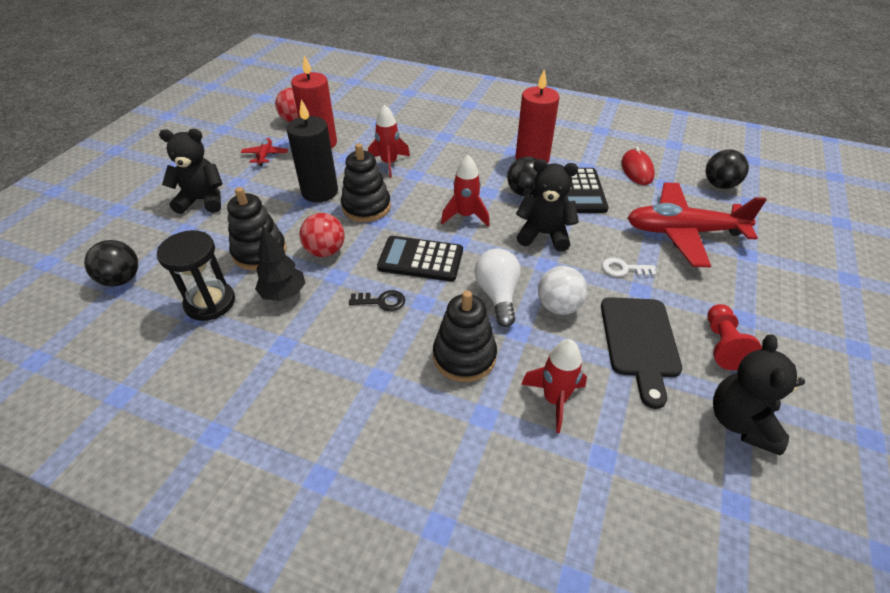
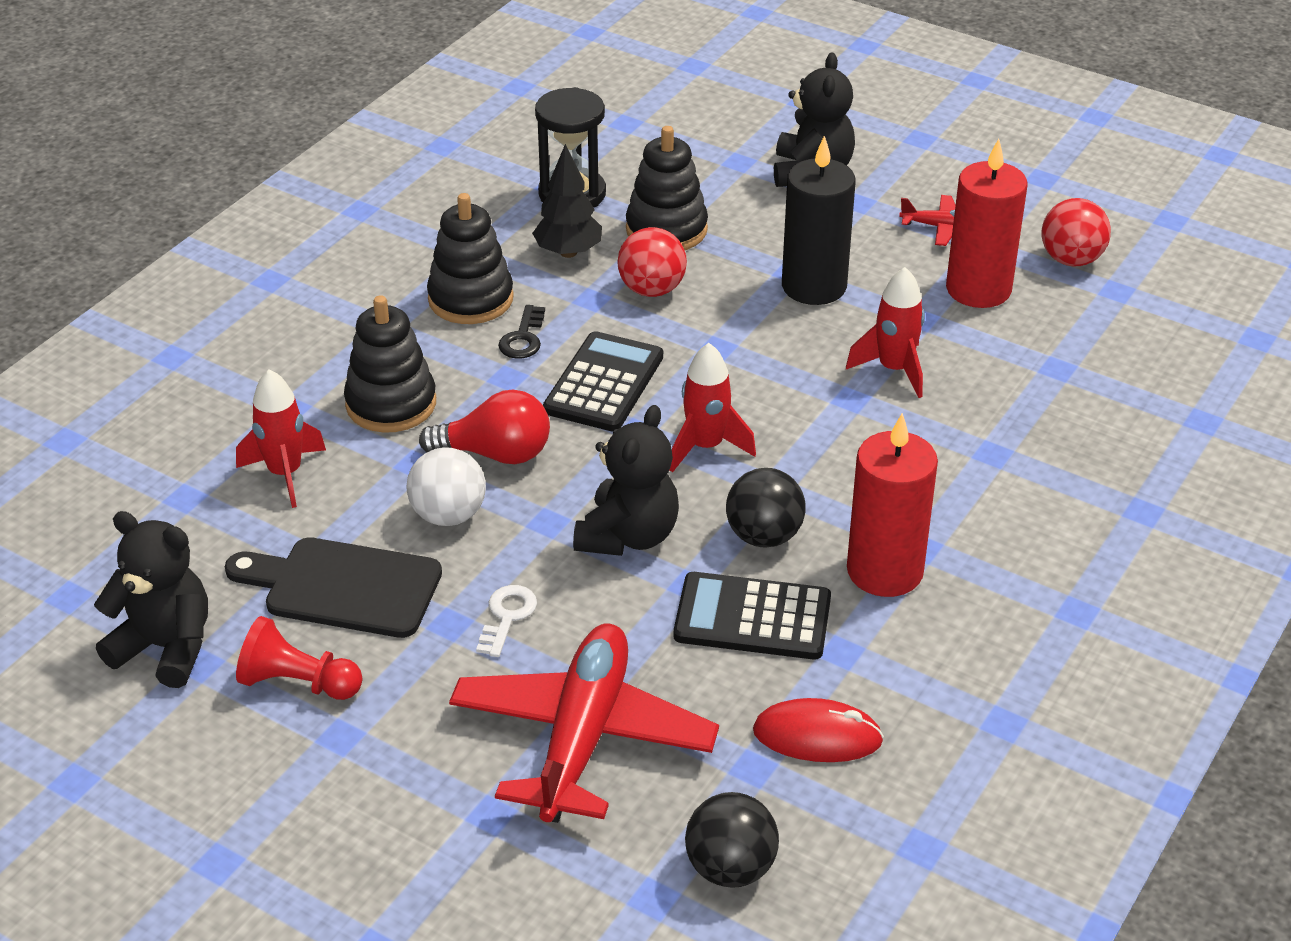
camera: 100 degrees right, 5 degrees down
(121, 279) = (641, 123): black ball -> none
(366, 207) = (758, 335): black stacking toy -> black stacking toy (470, 299)
(497, 295) = (496, 454): white light bulb -> red light bulb

